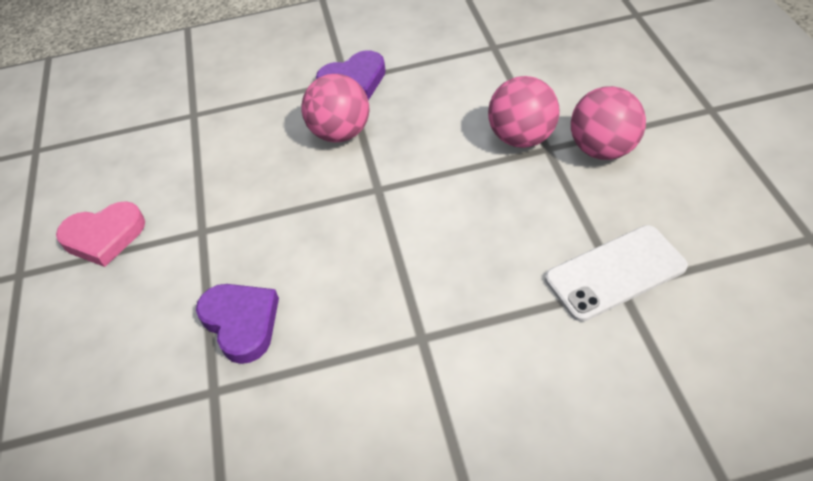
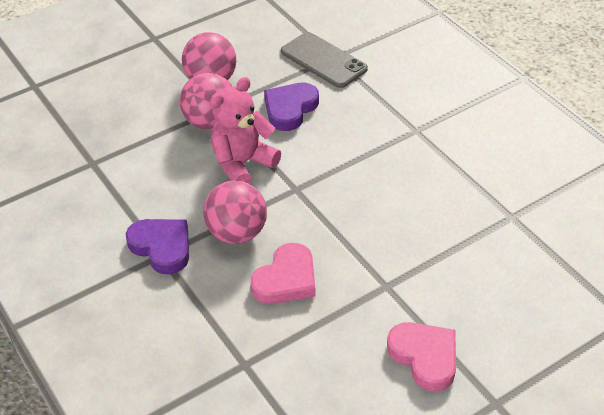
camera: 115 degrees left, 5 degrees down
(241, 323) = (454, 223): purple heart -> purple heart (290, 109)
(261, 157) = (286, 279): none -> pink heart
(439, 153) = (242, 164): none -> pink teddy bear
(615, 273) = (323, 60): white phone -> grey phone

